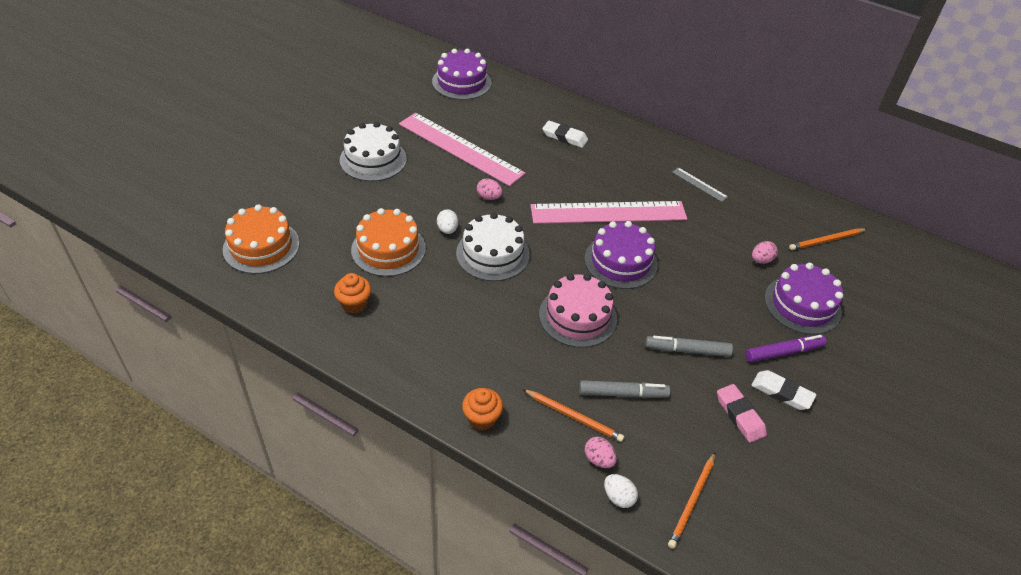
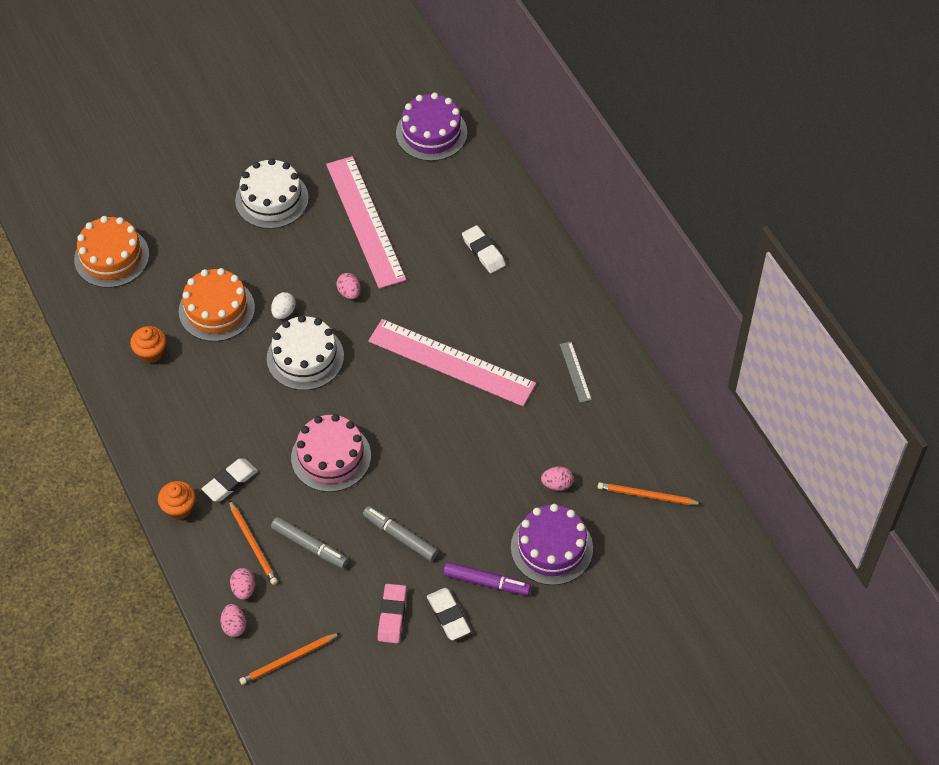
camera: 35 degrees right, 10 degrees up
(510, 375) = (230, 482): none -> white eraser
(618, 497) = (234, 626): white egg -> pink egg
(620, 261) = (417, 421): purple cake -> none

